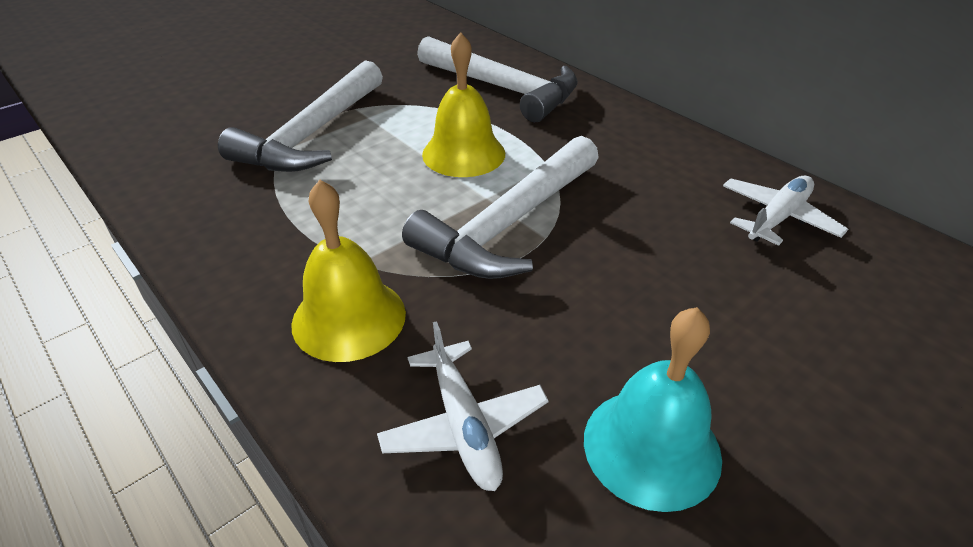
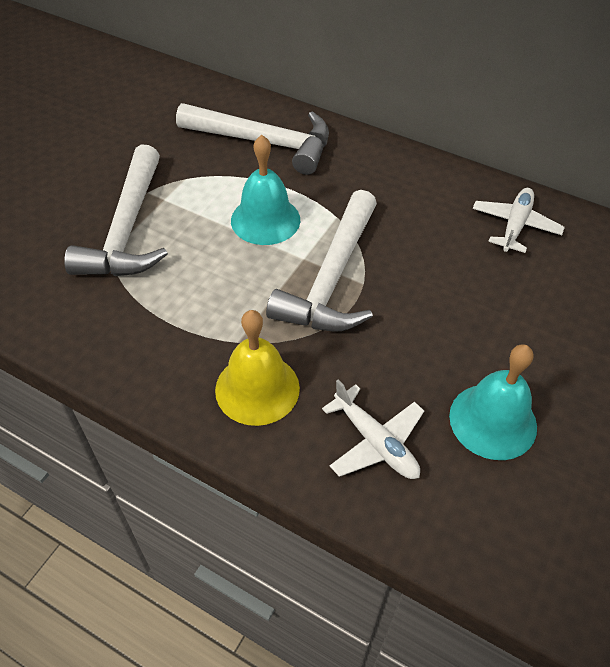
camera: 20 degrees left, 10 degrees up
(463, 153) = (265, 220): yellow bell -> turquoise bell

